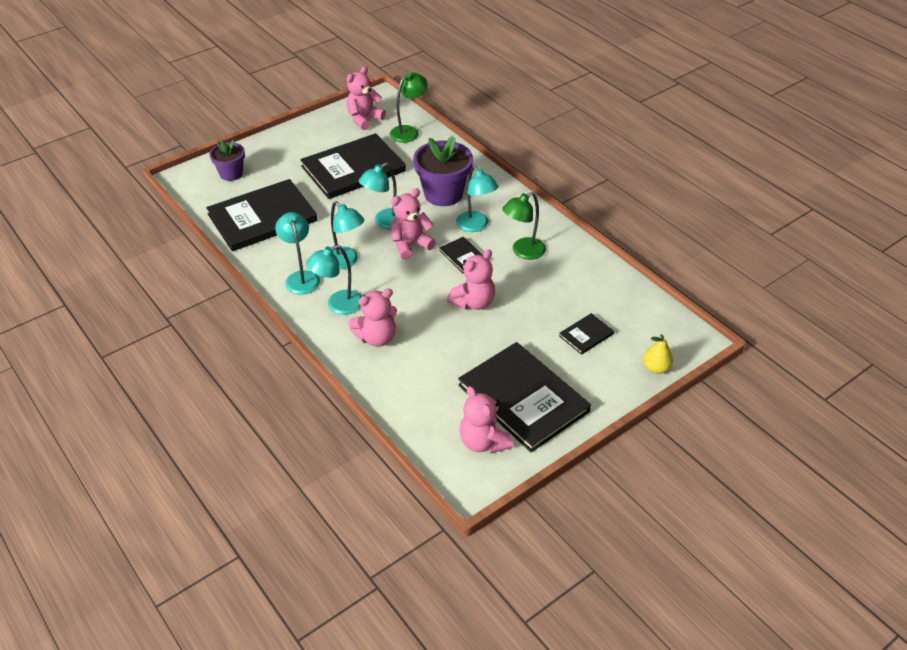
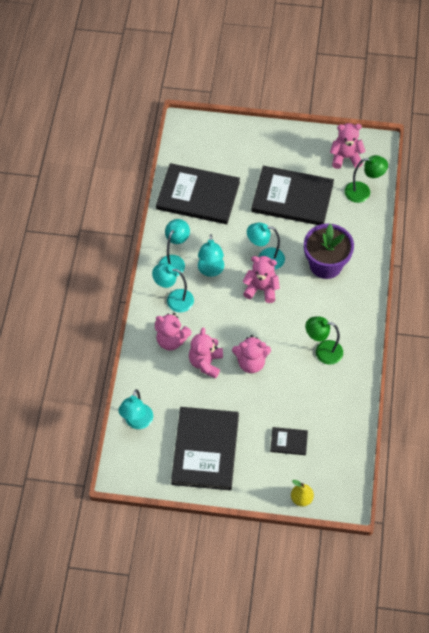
camera: 45 degrees right, 15 degrees up
(231, 174) = (215, 143): purple flower pot -> none
(463, 256) = (283, 324): black book -> none
(476, 226) = (317, 307): turquoise lamp -> turquoise lamp (137, 422)
(483, 442) = (154, 456): pink teddy bear -> pink teddy bear (206, 363)

